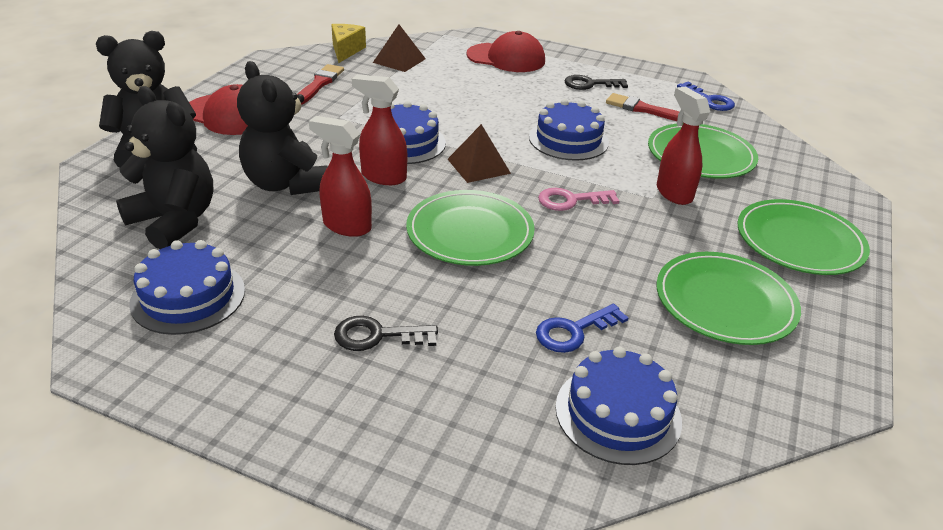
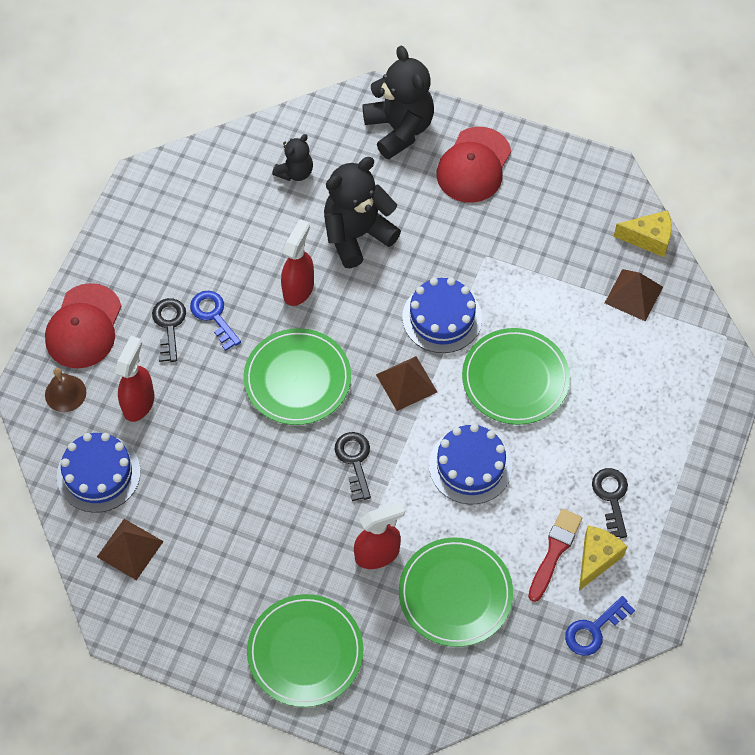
camera: 90 degrees right, 25 degrees up
(175, 221) = (295, 172): black teddy bear -> black teddy bear, size x0.55
(188, 296) = (205, 205): blue cake -> none
(319, 84) = (556, 227): red brush -> none
(383, 177) = (377, 306): red spray bottle -> red spray bottle (139, 402)
(482, 455) = (65, 393): none -> brown bell
(506, 58) = (667, 407): red cap -> red cap (84, 326)
(570, 200) = (354, 460): pink key -> black key
(573, 331) = (177, 451): blue key -> blue key (213, 316)
(646, 94) = (596, 559): none -> yellow cheese
(725, 302) = (216, 567): green plate -> green plate (515, 379)
(725, 379) = (130, 549): none -> brown pyramid

